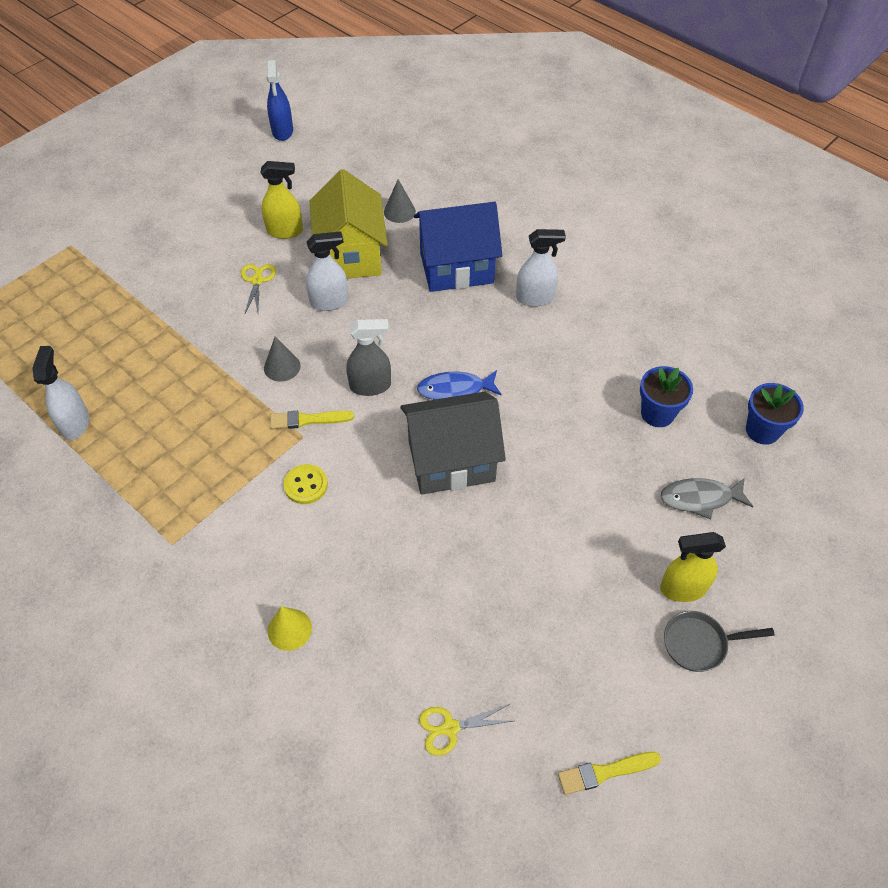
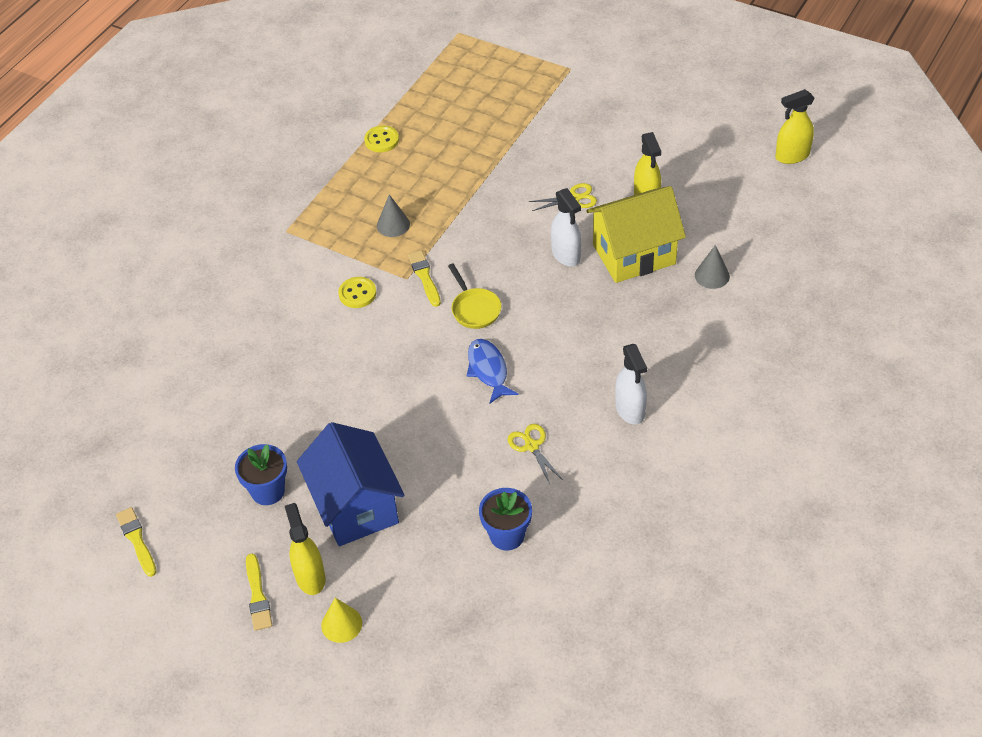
camera: 80 degrees right, 5 degrees down
(75, 423) = (381, 140): white spray bottle -> yellow button
(282, 131) = (792, 156): blue spray bottle -> yellow spray bottle
(282, 367) = (477, 244): grey cone -> grey cone (393, 225)
(289, 629) = (226, 319): yellow cone -> yellow cone (341, 624)
(370, 386) = (474, 309): grey spray bottle -> yellow pan
(450, 728) = (160, 435): yellow scissors -> yellow scissors (532, 446)
(451, 461) = (406, 384): grey house -> none
(456, 268) = (648, 338): blue house -> blue house (355, 506)
(699, 644) = (257, 595): grey pan -> yellow brush
(700, 498) = (412, 582): grey fish -> none
(762, 430) = (511, 631): blue flower pot -> blue flower pot (268, 491)

